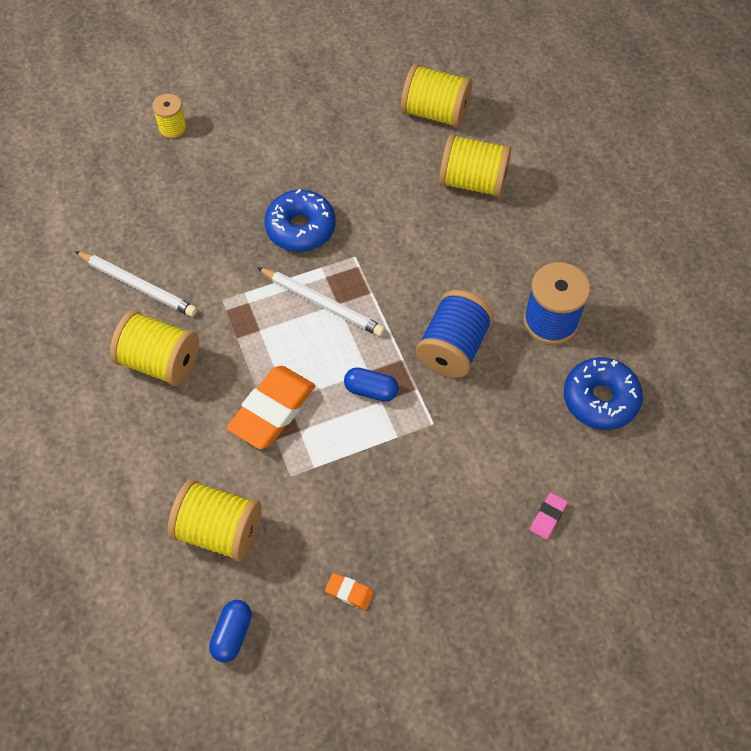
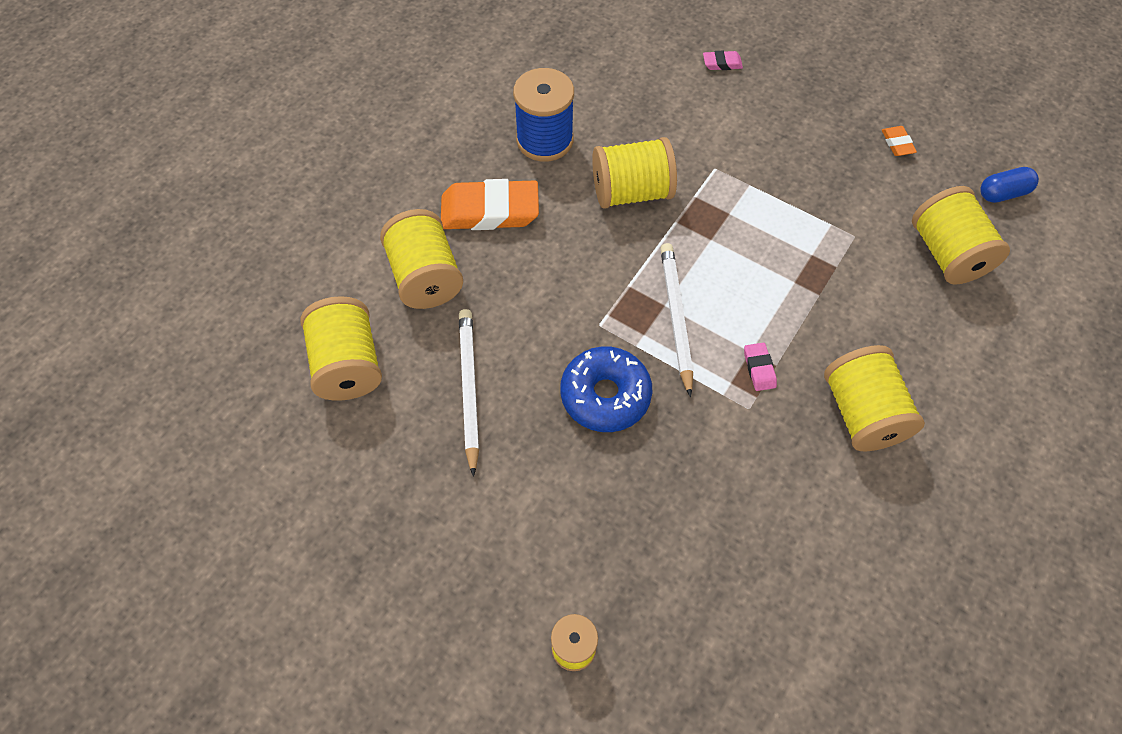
camera: 125 degrees left, 0 degrees up
(138, 286) = (808, 503): white pencil -> white pencil (469, 388)
(243, 325) = (759, 368): none -> pink eraser
(272, 410) = (815, 286): orange eraser -> orange eraser (490, 211)
(371, 390) = (726, 226): blue capsule -> none
(453, 347) = (631, 192): blue spool -> yellow spool
(600, 399) = (593, 77): blue donut -> none

